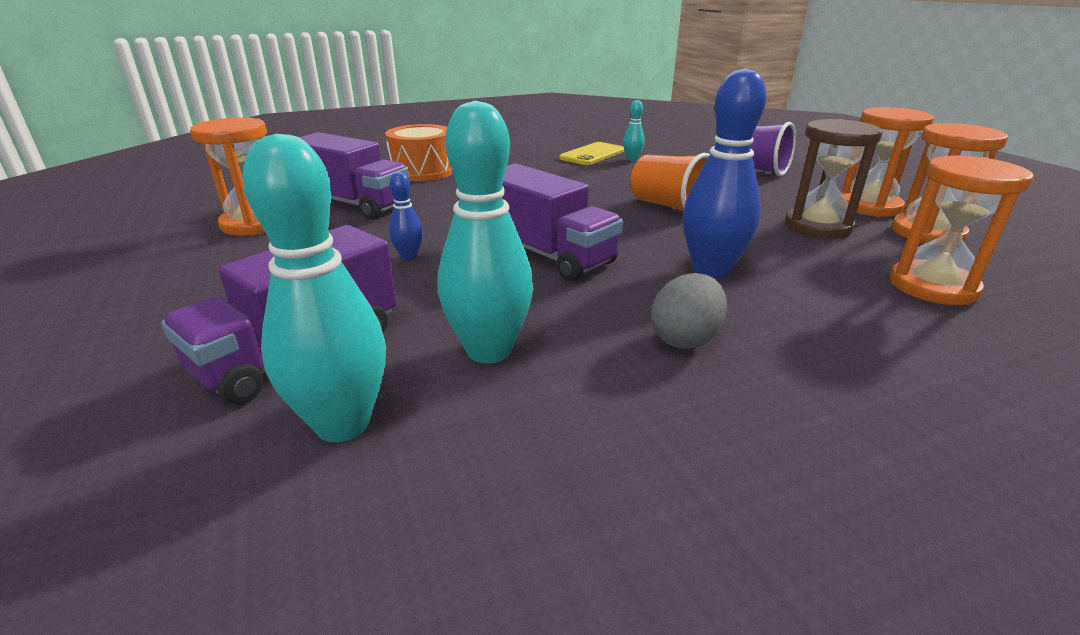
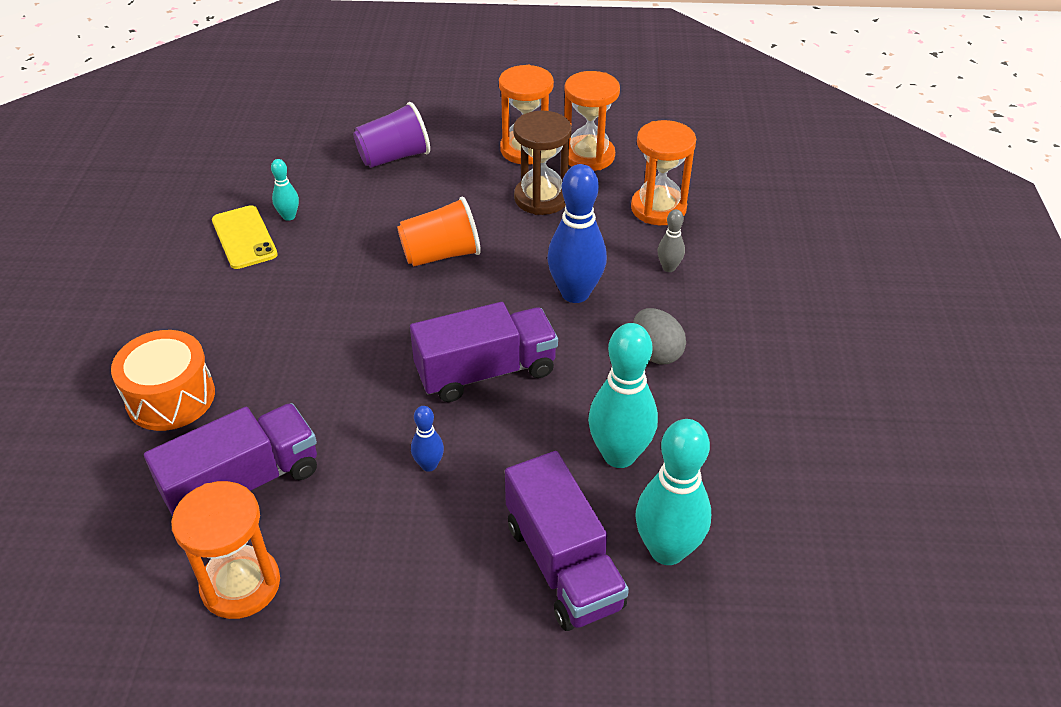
camera: 65 degrees left, 15 degrees up
(845, 315) = (669, 268): none -> grey bowling pin

